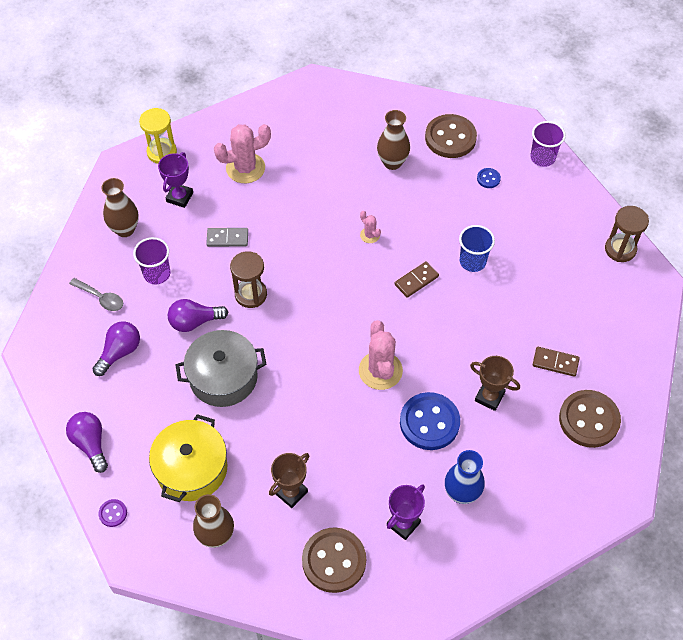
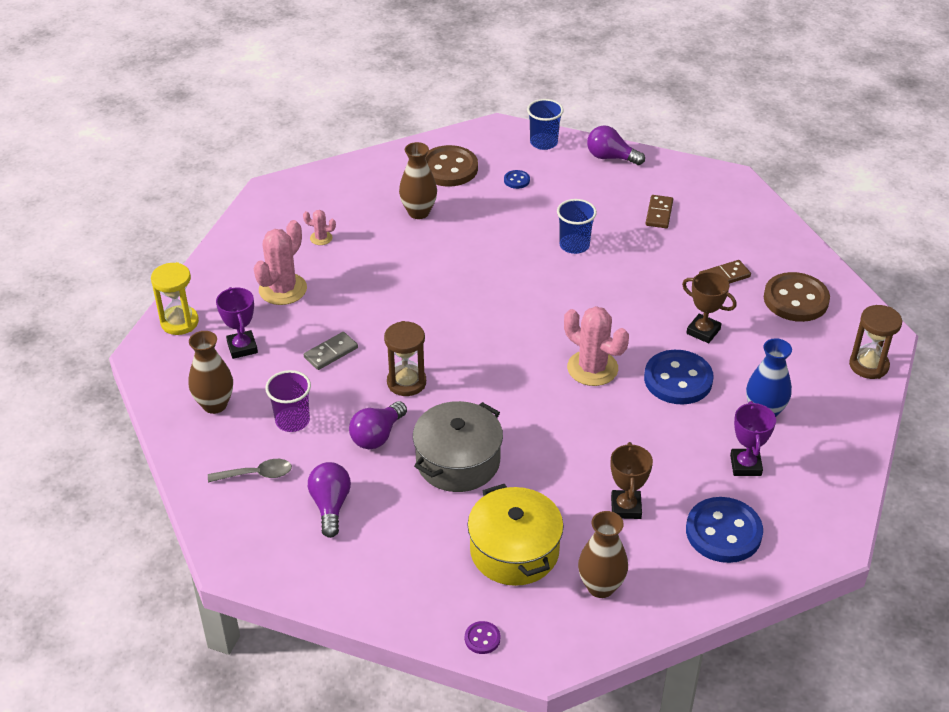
camera: 40 degrees left, 15 degrees down
(90, 444) = (391, 598): purple light bulb -> purple light bulb (610, 157)
(334, 561) = (723, 532): brown button -> blue button
(370, 235) = (463, 276): pink cactus -> pink cactus (321, 238)
(416, 280) = (544, 285): brown domino -> brown domino (659, 213)
(489, 397) = (703, 331): brown trophy -> brown trophy turned 45 degrees clockwise
(542, 157) = (543, 143): purple cup -> blue cup
(620, 249) = (679, 172): brown hourglass -> brown hourglass (868, 365)

